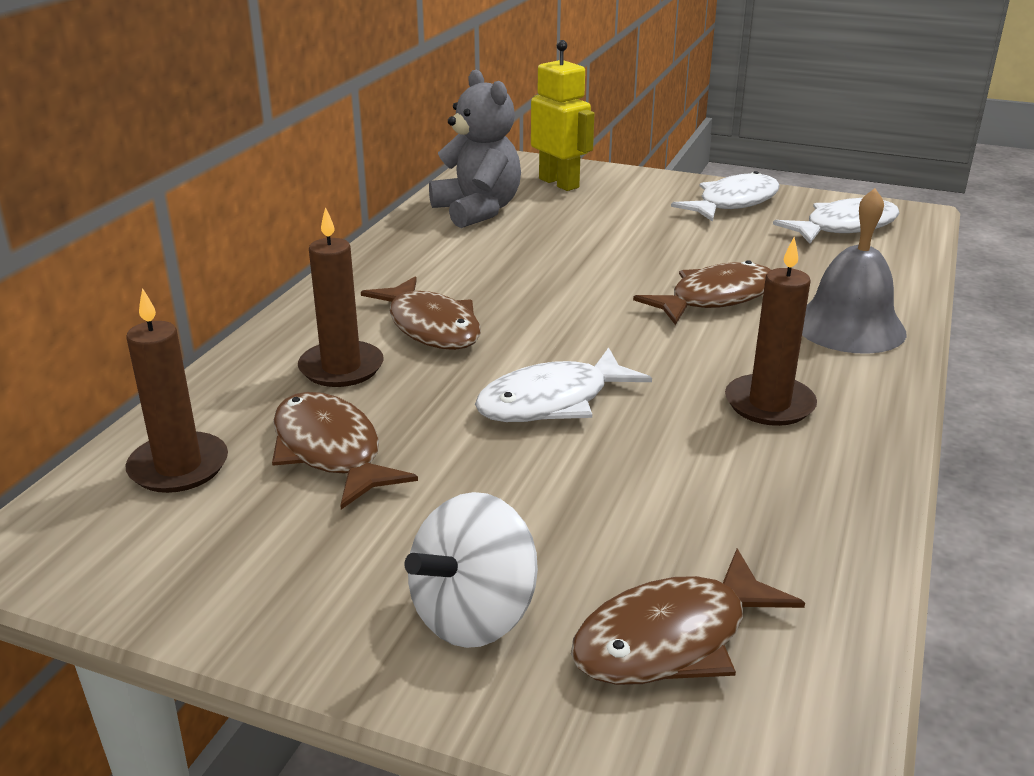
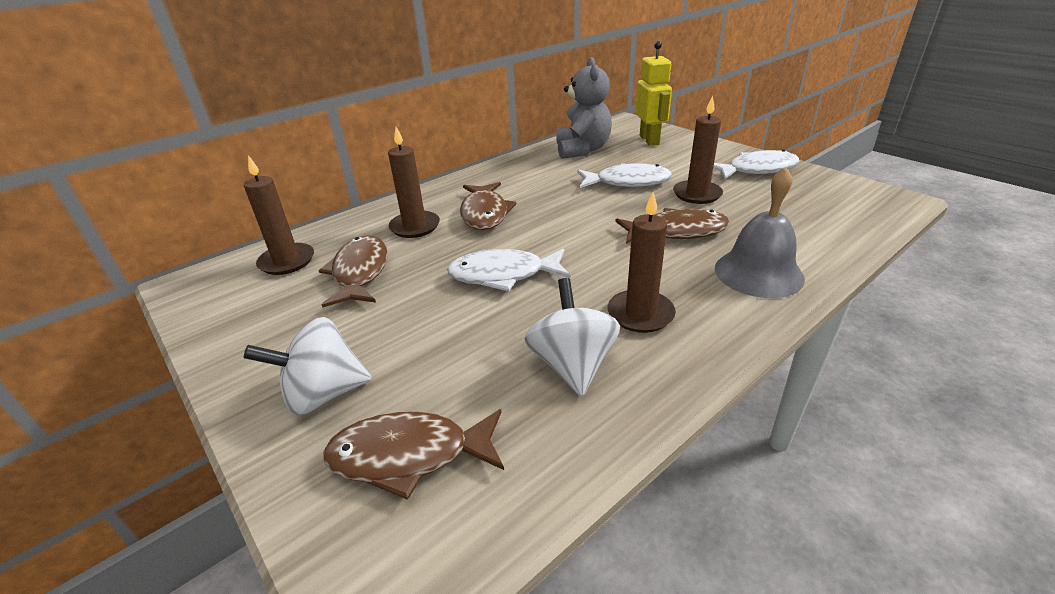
camera: 30 degrees right, 5 degrees up
(692, 247) = (697, 194): none -> brown candle
(751, 481) = (572, 365): none -> white spinning top
(844, 227) = (828, 200): white fish -> white fish (627, 182)

